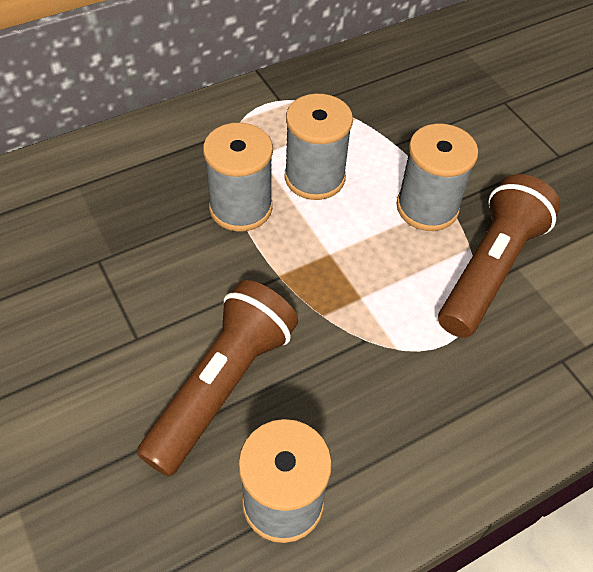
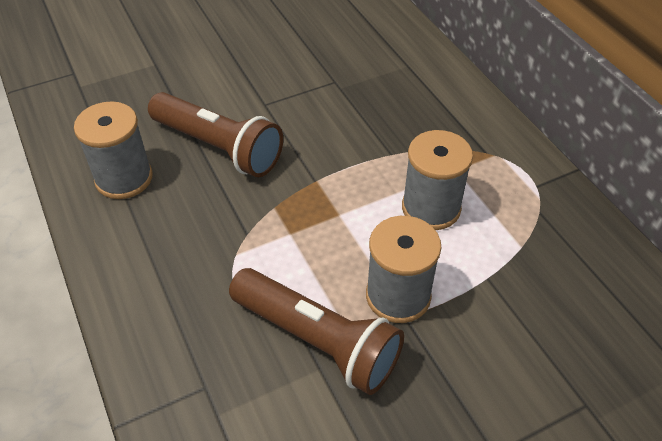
camera: 95 degrees right, 5 degrees down
(240, 207) = (390, 157): grey spool -> none

